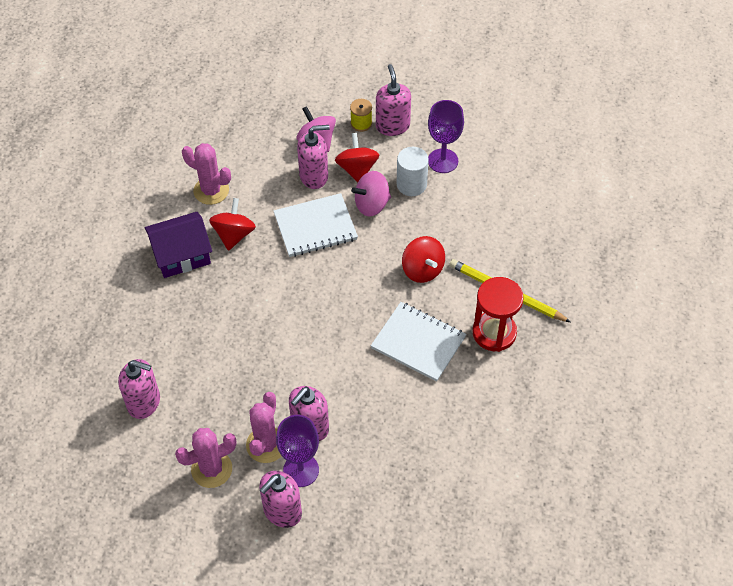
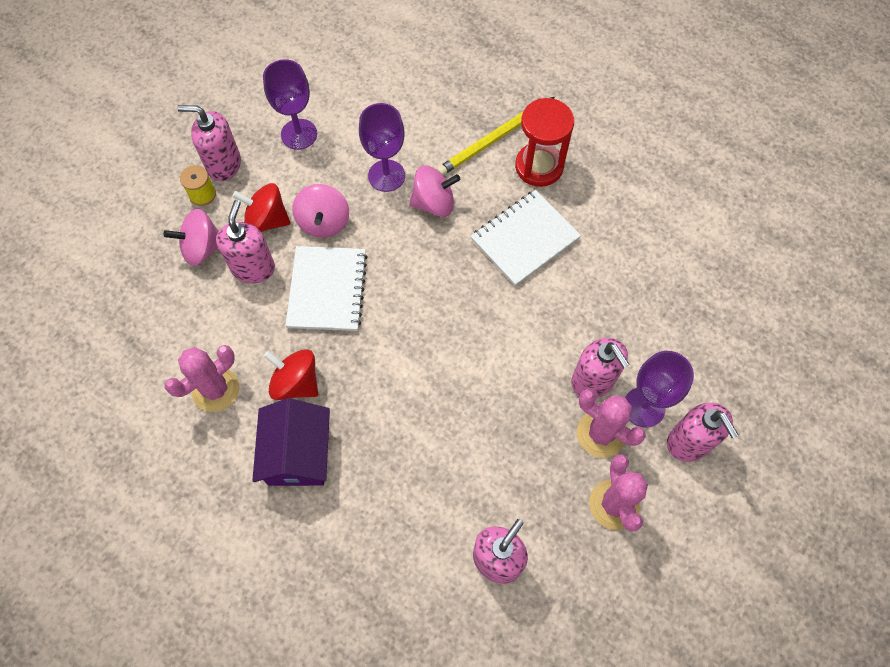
camera: 70 degrees left, 10 degrees up
(411, 184) = (316, 174): white cylinder -> none
(422, 270) = (434, 203): red spinning top -> pink spinning top
(433, 230) = (386, 175): none -> purple goblet

